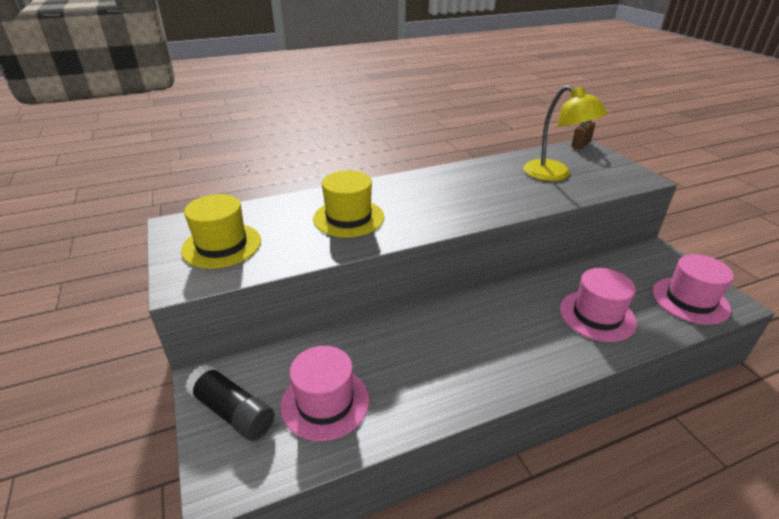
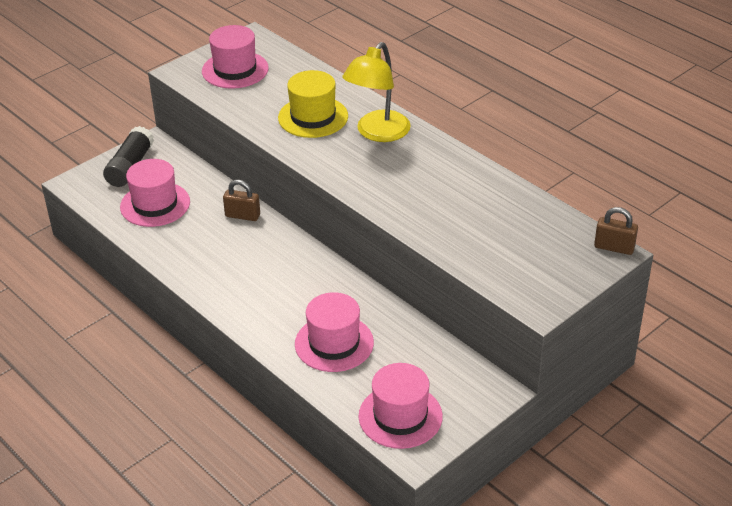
camera: 70 degrees right, 5 degrees up
(222, 245) = (235, 70): yellow hat -> pink hat
(388, 333) = (242, 216): none -> brown padlock
(555, 175) = (498, 232): yellow lamp -> yellow lamp (377, 133)

